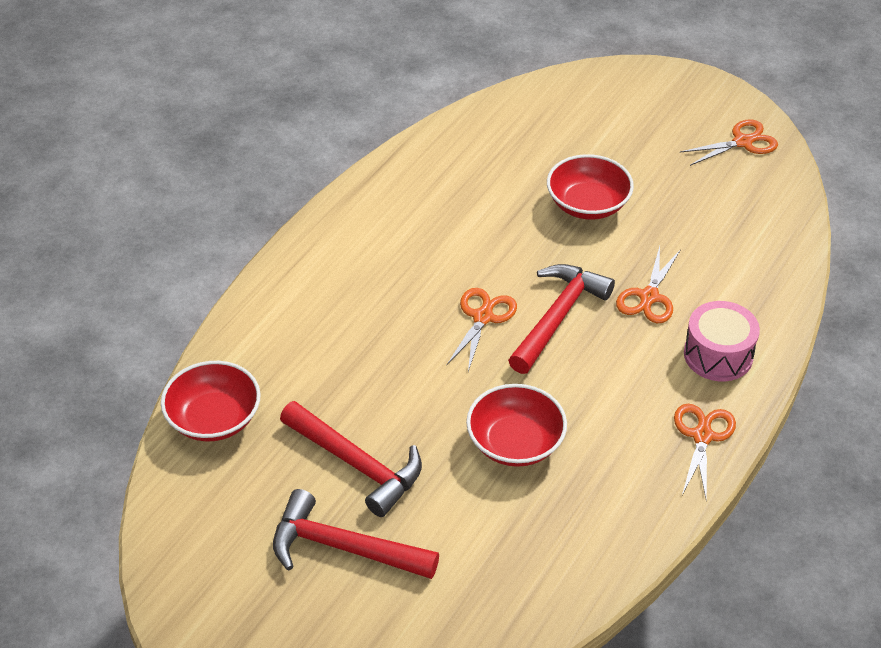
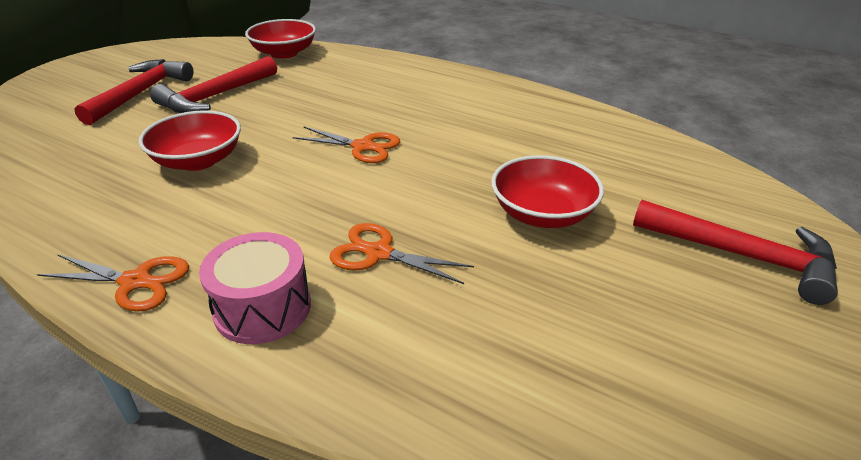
camera: 90 degrees right, 10 degrees down
(558, 317) = (356, 188): red hammer -> red hammer (743, 256)
(742, 142) = (751, 385): orange scissors -> none

